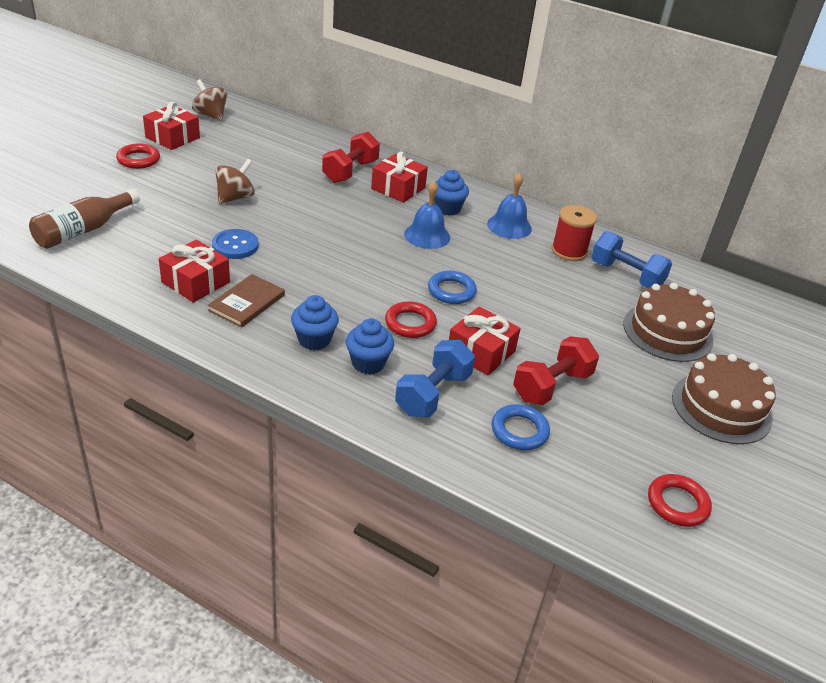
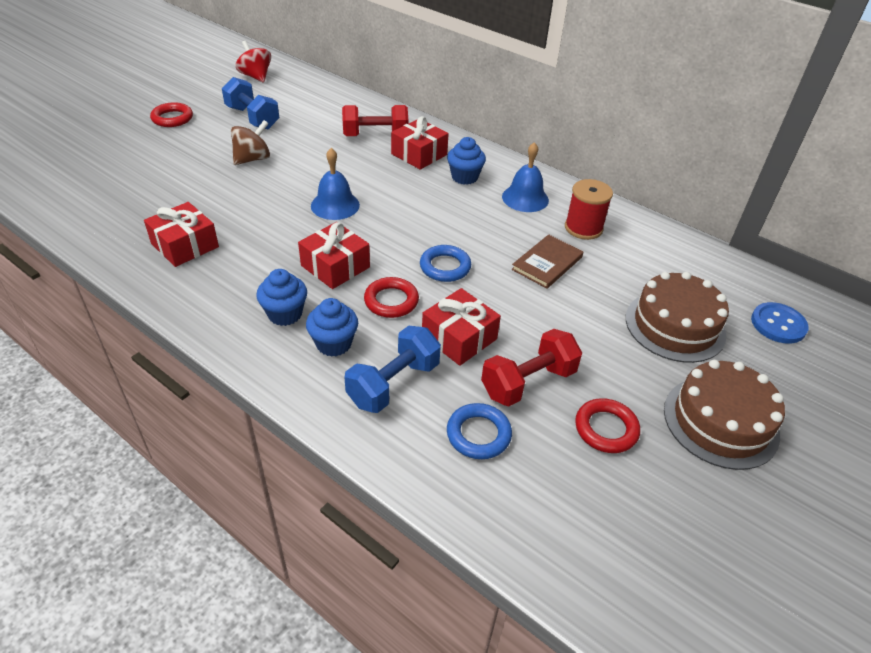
camera: 10 degrees right, 5 degrees up
(83, 230) = (95, 187): brown bottle -> none
(172, 137) = (212, 97): red gift -> red gift (335, 266)
(211, 115) = (256, 76): brown spinning top -> red spinning top
(235, 246) = (236, 208): blue button -> blue button (778, 324)
(247, 303) = (229, 270): brown book -> brown book (547, 263)
(350, 171) = (375, 136): red dumbbell -> red dumbbell turned 45 degrees clockwise
(427, 235) = (435, 205): blue bell -> blue bell (335, 205)
(626, 275) = (641, 258): blue dumbbell -> blue dumbbell (252, 118)
(677, 504) = (644, 541): red ring -> red ring (606, 429)

